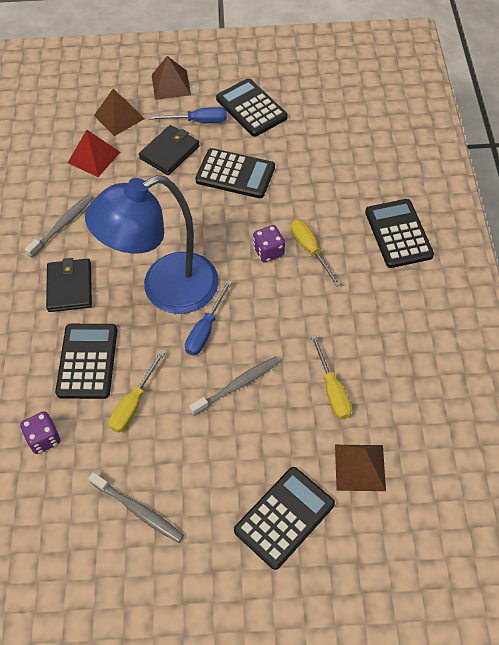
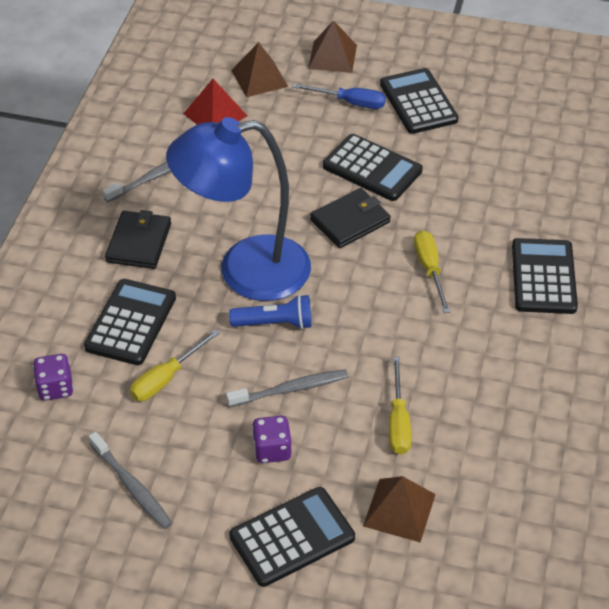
camera: 15 degrees right, 10 degrees down
(169, 152) = (304, 128): black wallet -> black wallet (350, 221)
(205, 330) = (275, 323): blue screwdriver -> blue flashlight
(268, 251) = (380, 259): purple dice -> purple dice (272, 450)

